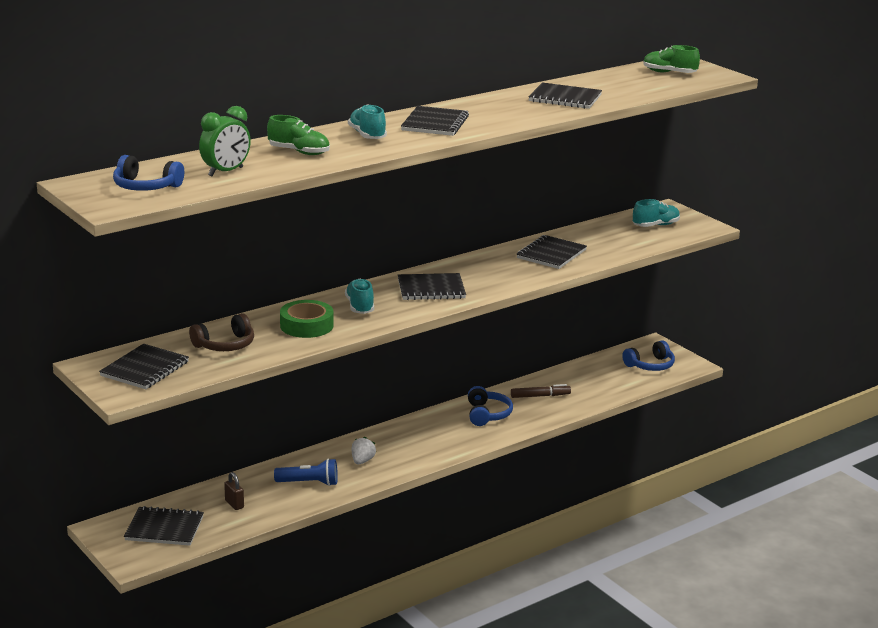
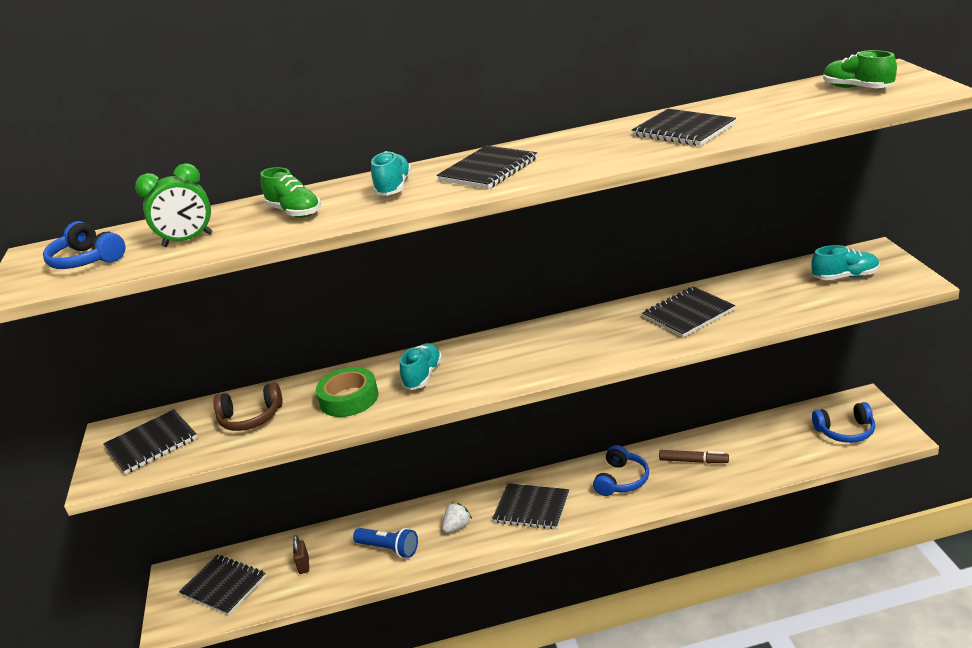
camera: 30 degrees right, 5 degrees up
(431, 289) = (516, 356): black notebook -> black notebook (531, 508)

